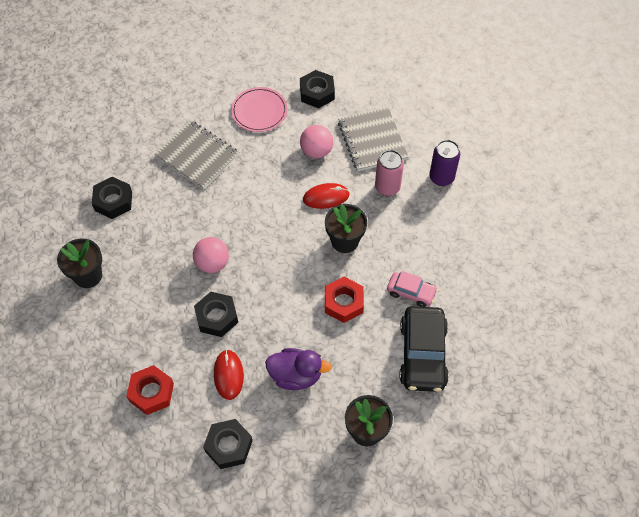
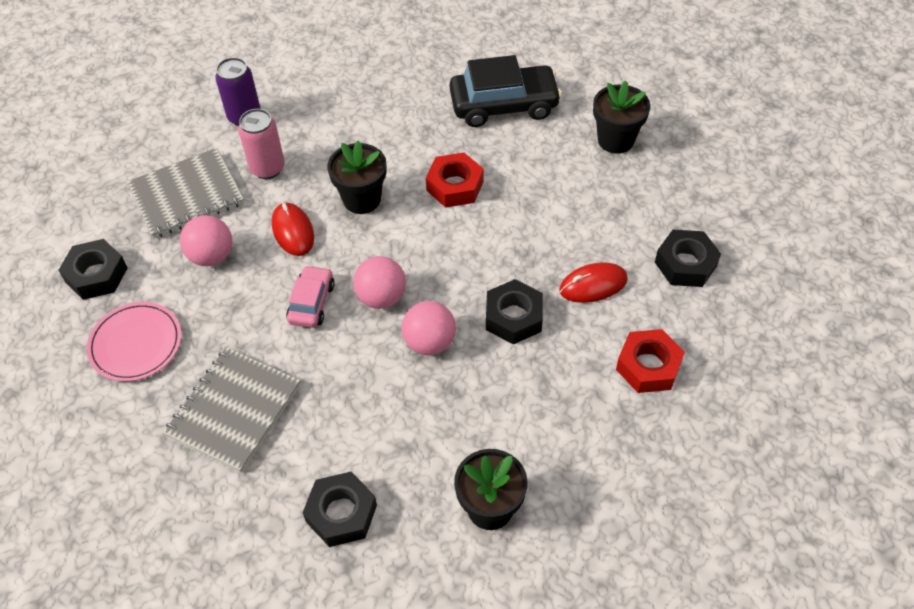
camera: 100 degrees left, 5 degrees down
(256, 241) = (381, 297): none -> pink ball
(296, 375) = (570, 215): purple duck -> none
(411, 292) = (424, 125): pink car -> pink car (311, 303)

